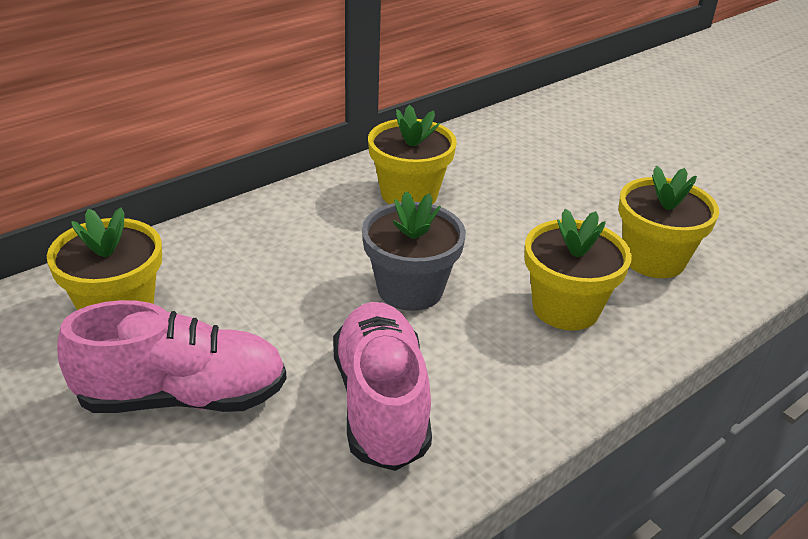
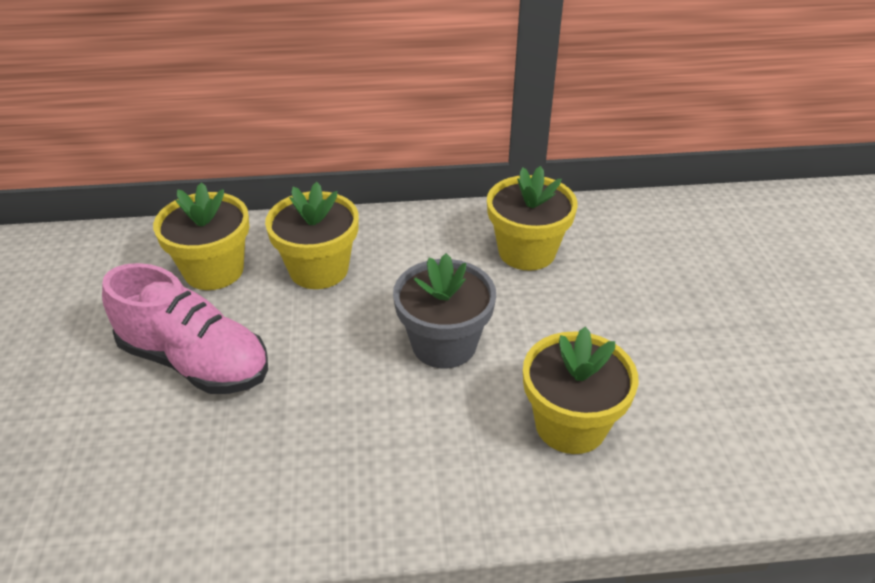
camera: 35 degrees right, 5 degrees up
(381, 404) = (326, 438): pink shoe -> none
(653, 259) = (715, 413): yellow flower pot -> yellow flower pot (319, 269)

